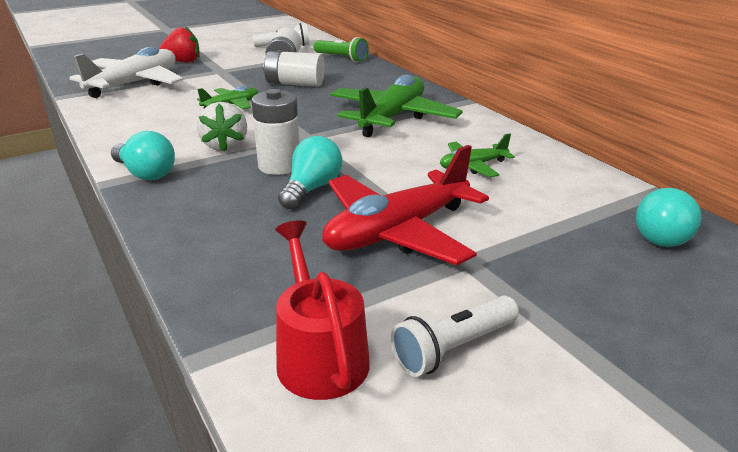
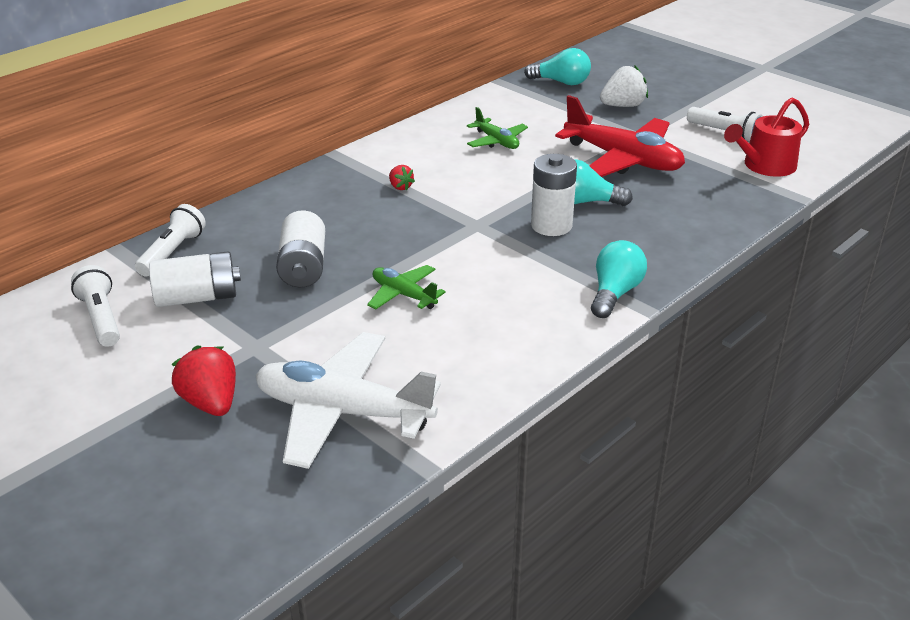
camera: 105 degrees left, 5 degrees up
(225, 146) = (525, 266): white strawberry -> white strawberry (623, 106)
(341, 58) = (172, 252): green flashlight -> white flashlight
(392, 117) = (400, 187): green plane -> red strawberry

